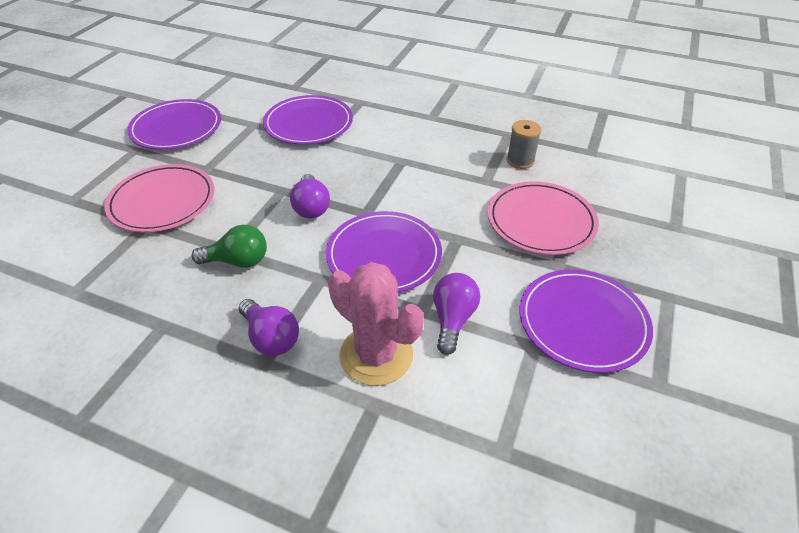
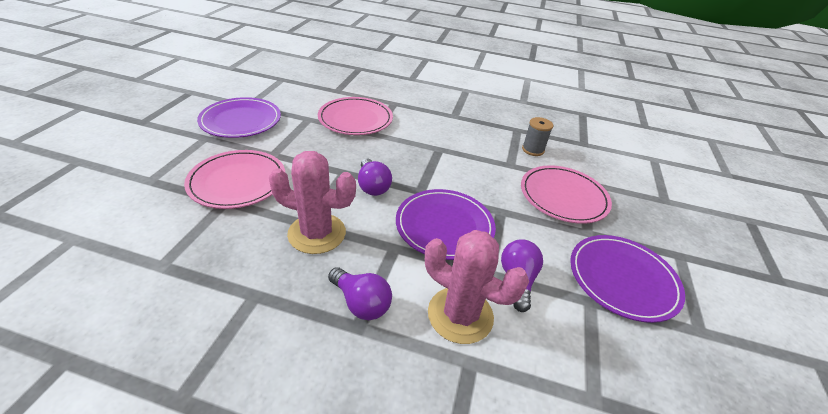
camera: 10 degrees left, 5 degrees down
(238, 261) = (317, 233): green light bulb -> pink cactus
(308, 124) = (355, 119): purple plate -> pink plate

